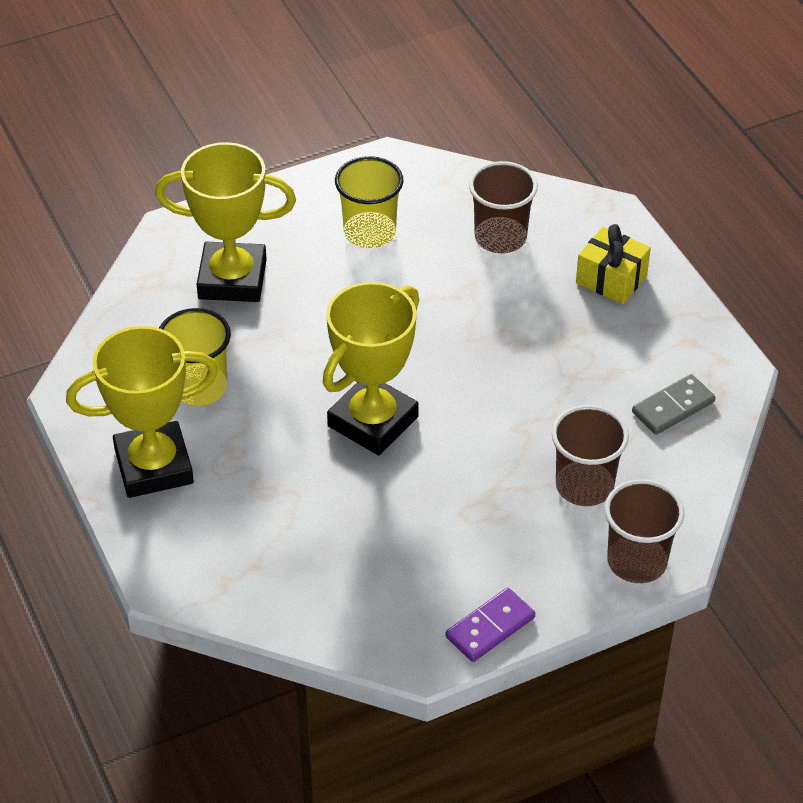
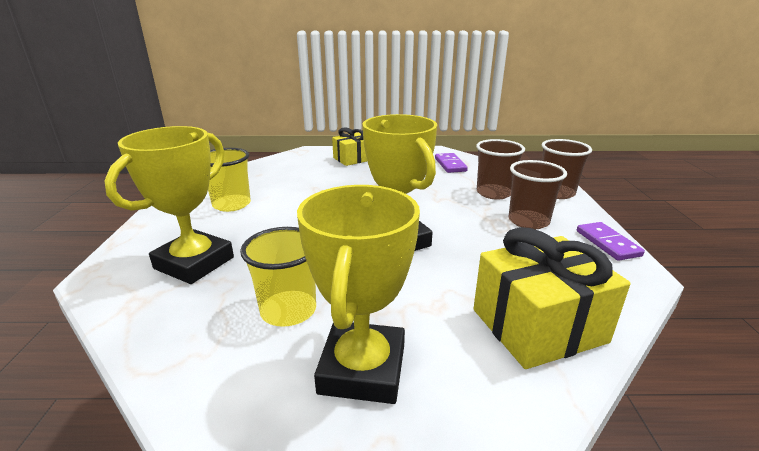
camera: 65 degrees left, 20 degrees down
(273, 574) = (538, 325): none -> yellow gift
(500, 237) = (290, 174): brown cup -> brown cup (528, 221)
(673, 407) = (450, 165): grey domino -> purple domino

